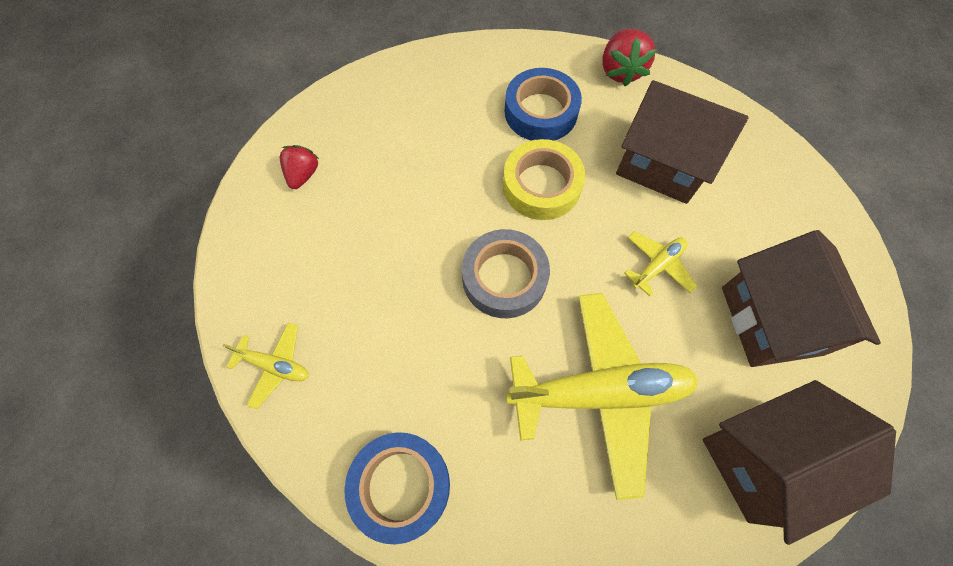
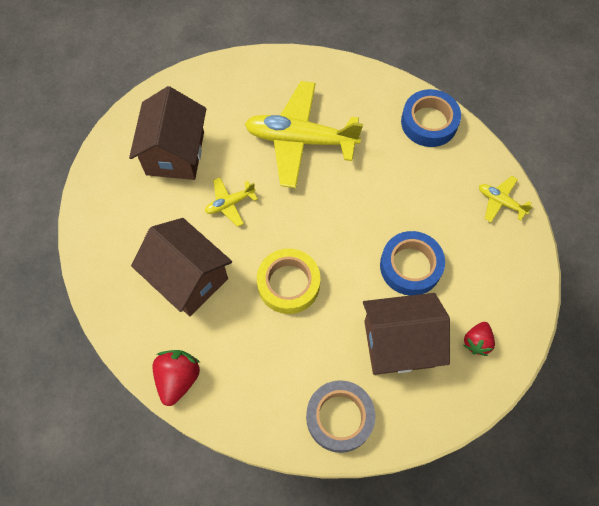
camera: 165 degrees left, 0 degrees up
(504, 278) = (338, 221): grey tape -> grey tape (339, 417)
(540, 112) = (265, 353): blue tape -> blue tape (410, 266)
(763, 461) = (224, 88): brown house -> brown house (399, 343)

